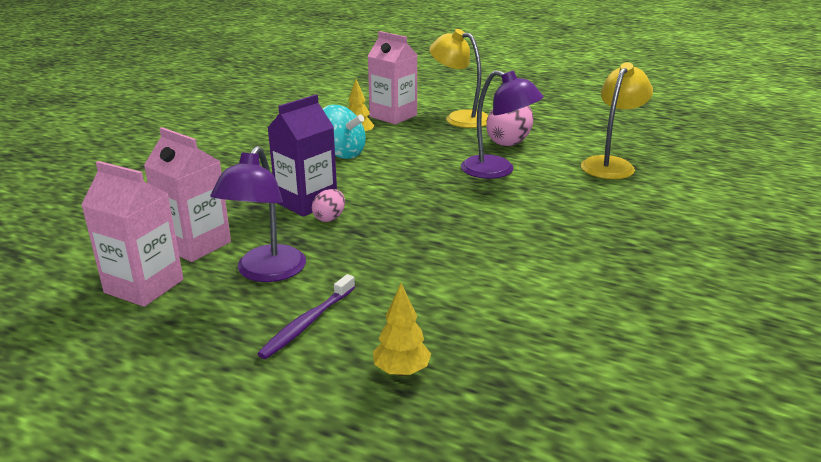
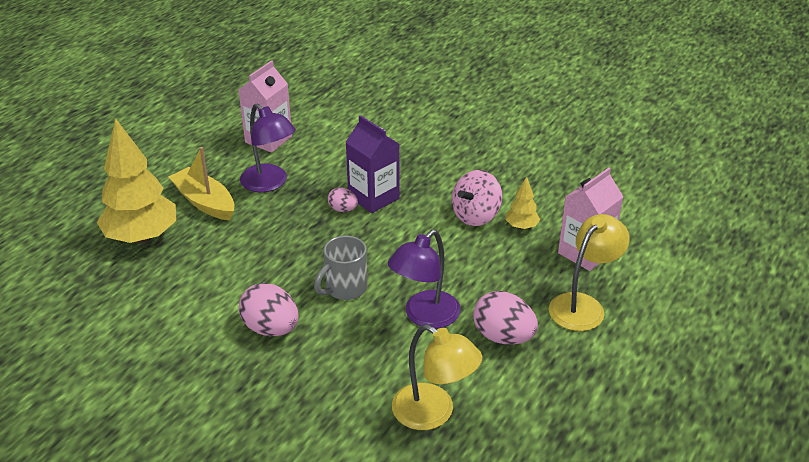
camera: 95 degrees right, 10 degrees up
(196, 244) = (316, 152): pink carton -> none
(266, 272) = (270, 183): purple lamp -> purple lamp turned 150 degrees counterclockwise
(308, 323) = (204, 202): purple toothbrush -> yellow boat
(341, 153) = (476, 216): turquoise spinning top -> pink spinning top
(401, 371) = (142, 237): yellow tree -> yellow tree, size x2.22
(471, 208) = (345, 289): none -> grey mug
(550, 242) = (271, 328): none -> pink egg

